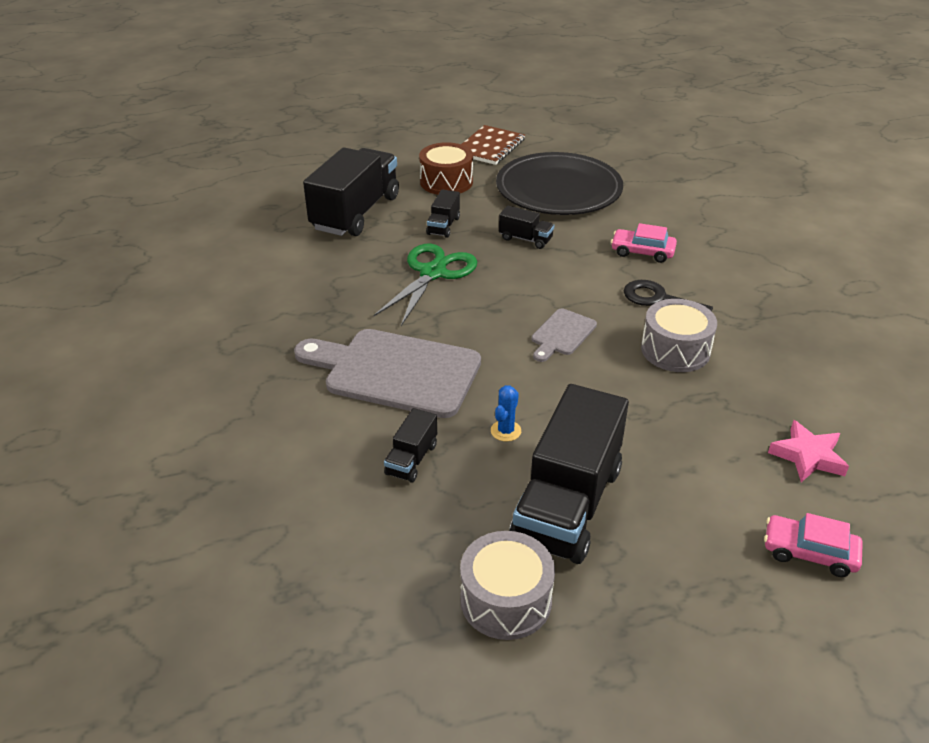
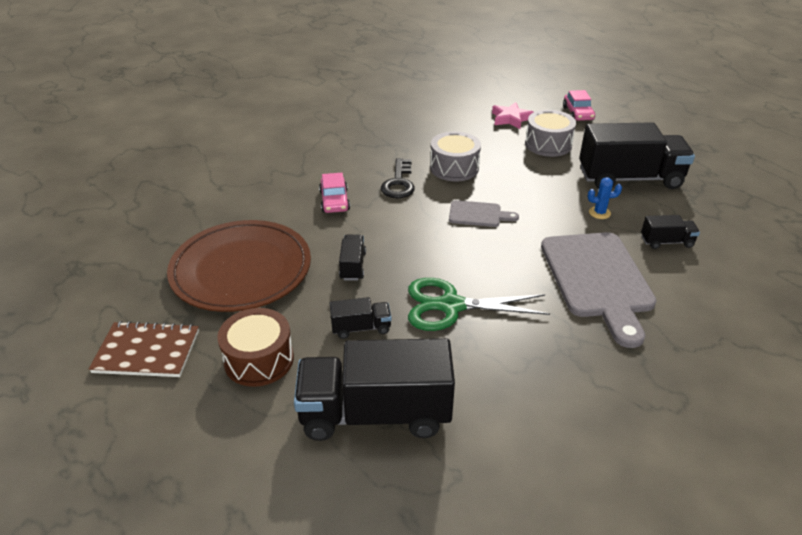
camera: 115 degrees left, 0 degrees up
(506, 600) = (711, 182): grey drum -> grey drum (548, 144)
(558, 189) = (241, 270): black plate -> brown plate

